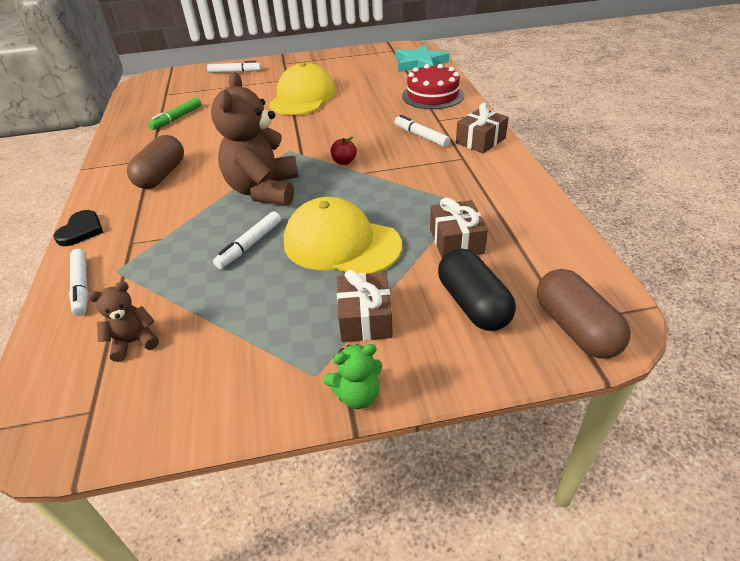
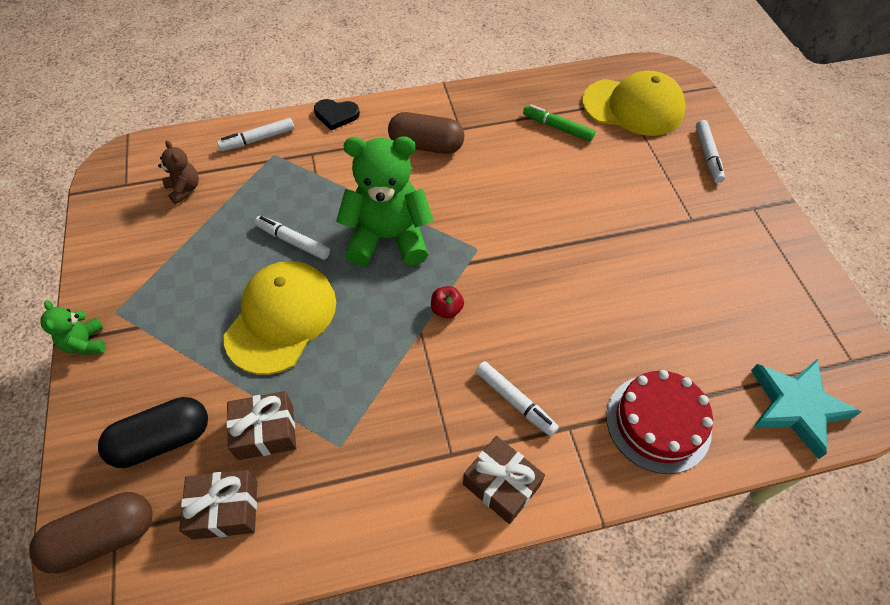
camera: 85 degrees right, 15 degrees up
(264, 190) = (388, 238): brown teddy bear -> green teddy bear
(303, 97) = (631, 246): yellow cap -> yellow cap (633, 107)
(365, 318) = (168, 344): brown gift -> brown gift (225, 509)
(421, 136) = (515, 401): white marker -> white marker turned 90 degrees clockwise

